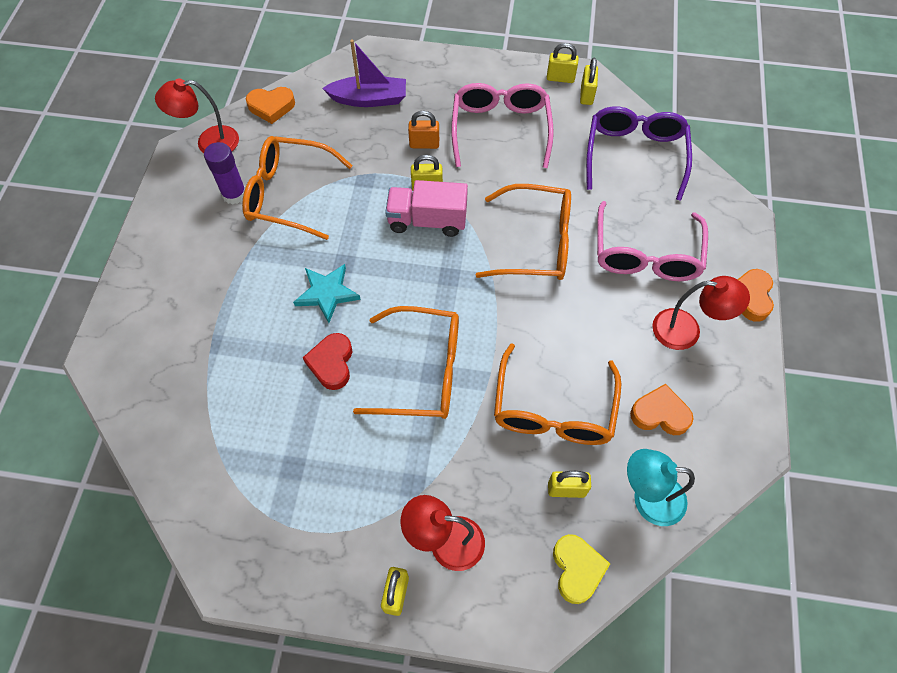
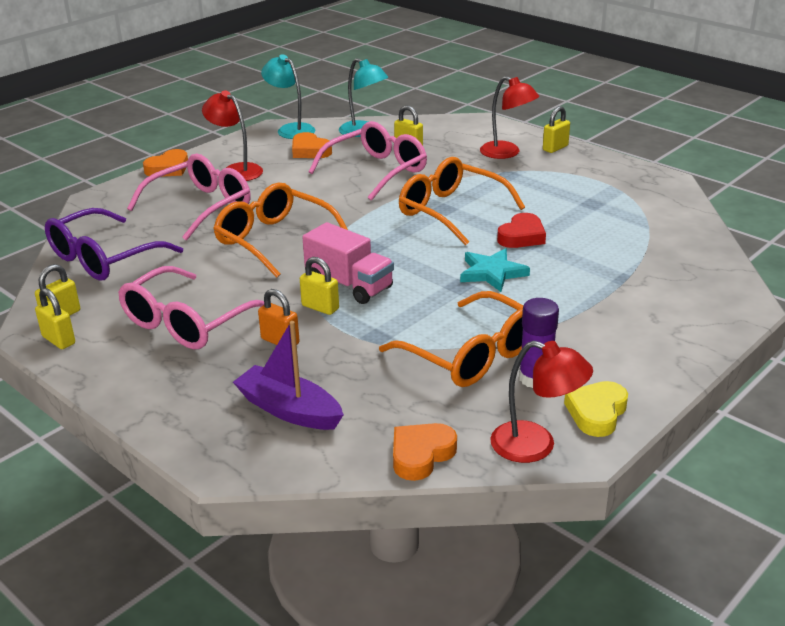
camera: 145 degrees left, 30 degrees down
(271, 107) = (421, 455): orange heart -> orange heart turned 75 degrees counterclockwise
(553, 410) = (377, 171): orange glasses -> pink glasses
(577, 569) = (436, 127): yellow heart -> yellow heart (596, 413)
(732, 453) = (291, 129): none -> turquoise lamp

